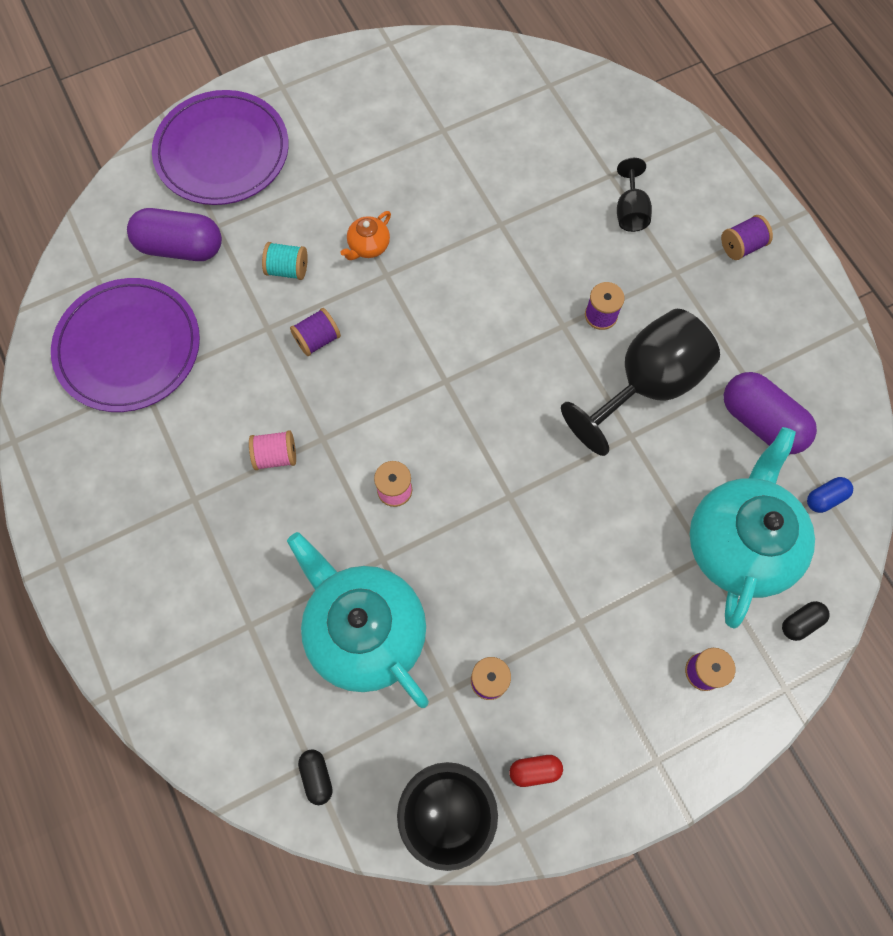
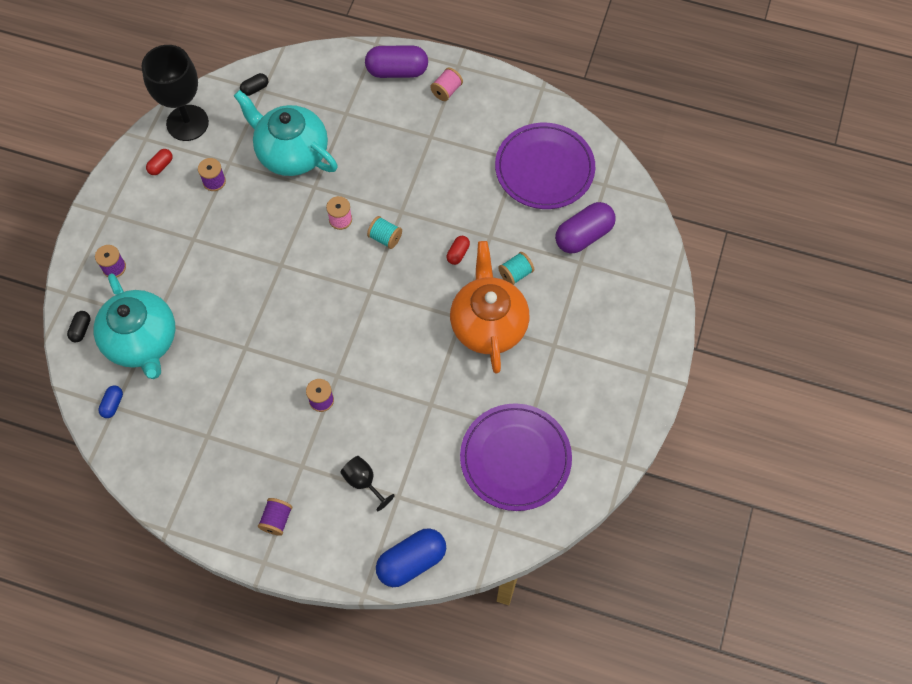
camera: 135 degrees right, 5 degrees down
(222, 152) = (630, 304): purple plate -> purple plate (515, 458)
(275, 456) = (414, 185): pink spool -> pink spool (446, 91)
(317, 339) = (458, 253): purple spool -> red capsule
(317, 776) = (255, 89): black capsule -> black capsule turned 60 degrees counterclockwise
(364, 631) = (291, 153): turquoise teapot -> turquoise teapot turned 150 degrees counterclockwise
(368, 246) = (488, 324): orange teapot -> orange teapot, size x2.43
(370, 424) = (385, 238): none -> turquoise spool
(646, 385) = (261, 382): black goblet -> none
(649, 118) = (411, 561): none -> blue capsule
(760, 422) = (180, 417): purple capsule -> purple capsule (397, 71)

